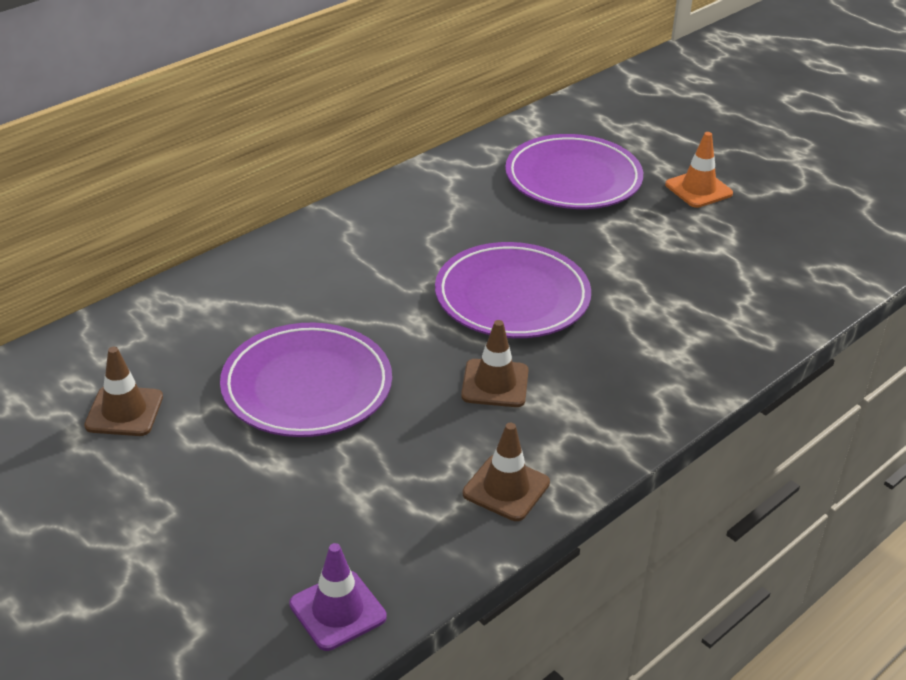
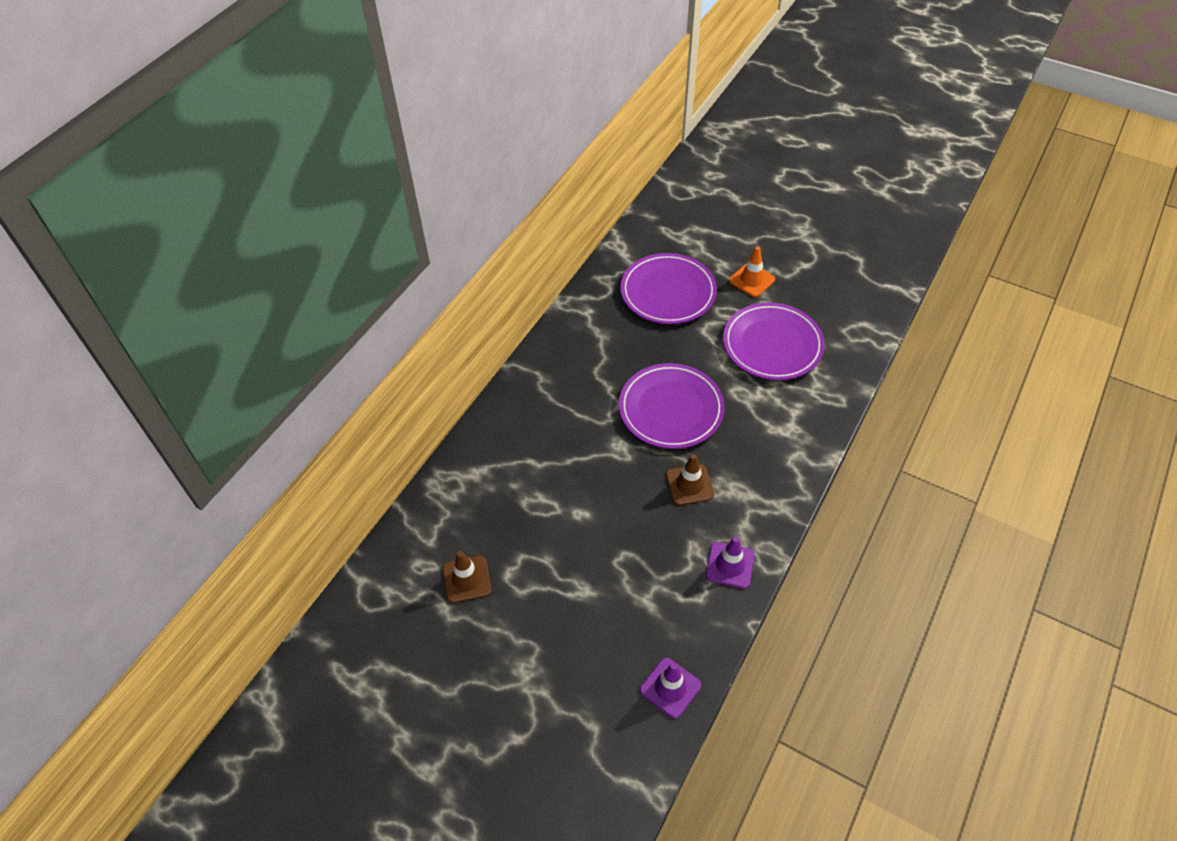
camera: 15 degrees left, 15 degrees up
(307, 386) = (574, 523): purple plate -> purple plate (772, 345)
(506, 488) = (730, 565): brown traffic cone -> purple traffic cone

